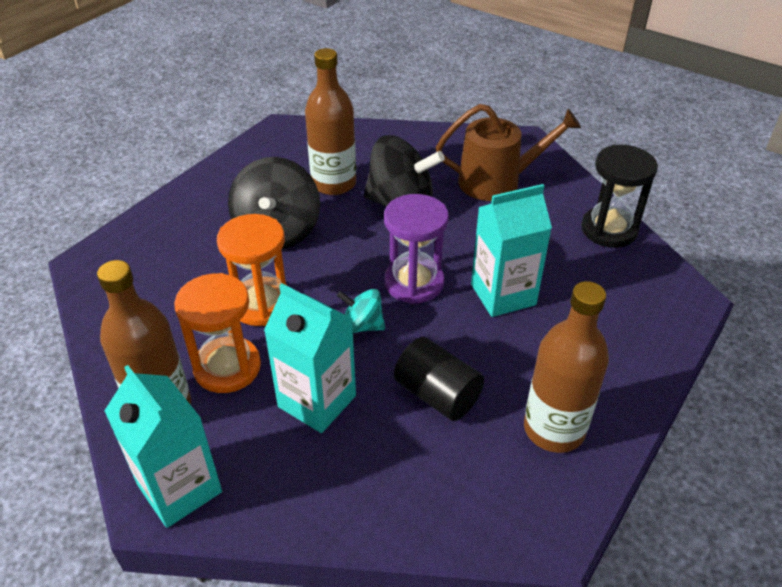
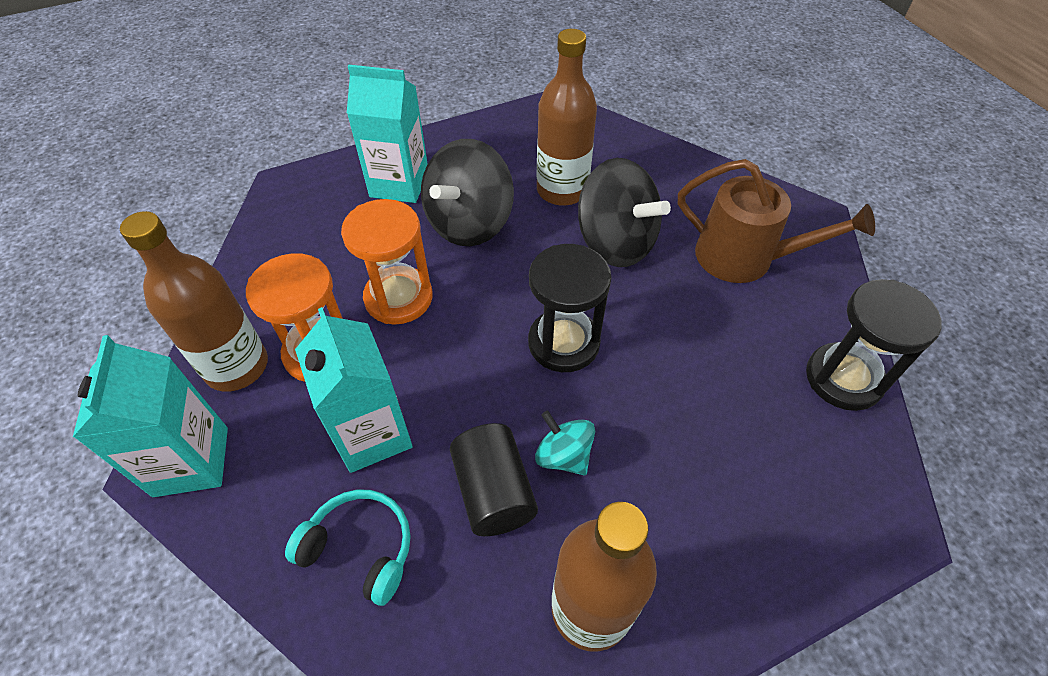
camera: 30 degrees right, 10 degrees up
(362, 325) = (475, 368): turquoise spinning top -> turquoise spinning top (563, 455)
(369, 475) = (360, 549): none -> turquoise headphones
(414, 282) = (563, 343): purple hourglass -> black hourglass
(503, 294) = (652, 404): turquoise carton -> turquoise carton (399, 184)

